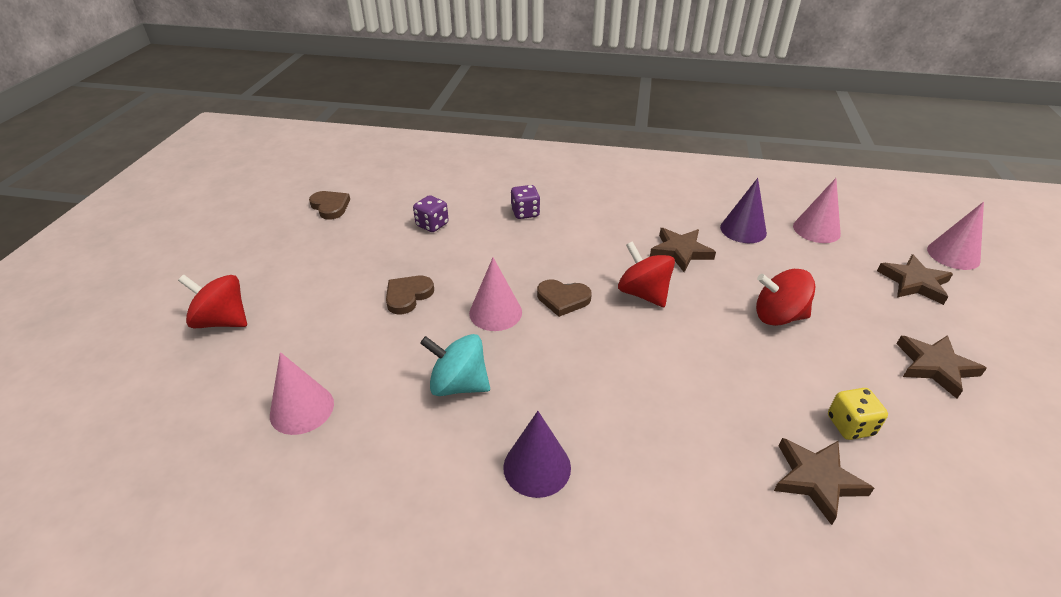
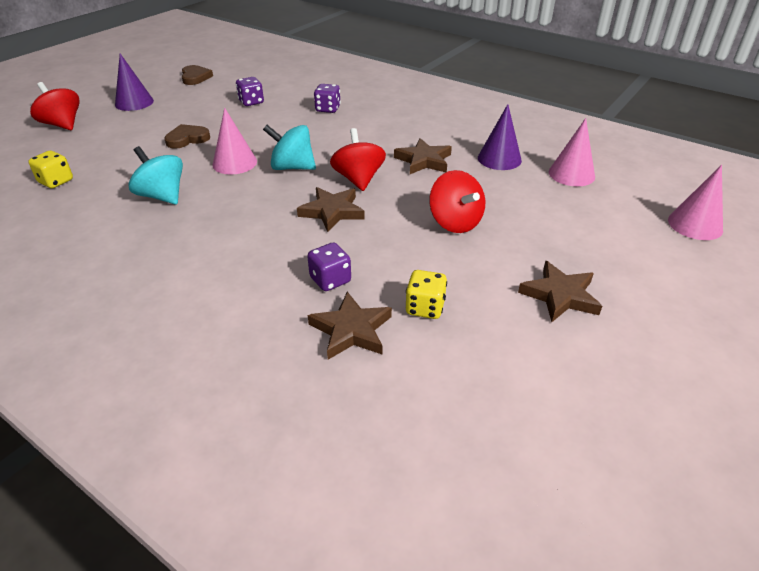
camera: 25 degrees right, 0 degrees up
(302, 409) = (56, 181): pink cone -> yellow dice
(537, 467) = (159, 255): purple cone -> purple cone (134, 102)
(563, 299) = (292, 167): brown heart -> turquoise spinning top
(739, 428) = (330, 280): none -> purple dice
(778, 316) = (455, 222): red spinning top -> red spinning top turned 150 degrees counterclockwise
(914, 283) = (622, 234): brown star -> brown star (332, 212)

